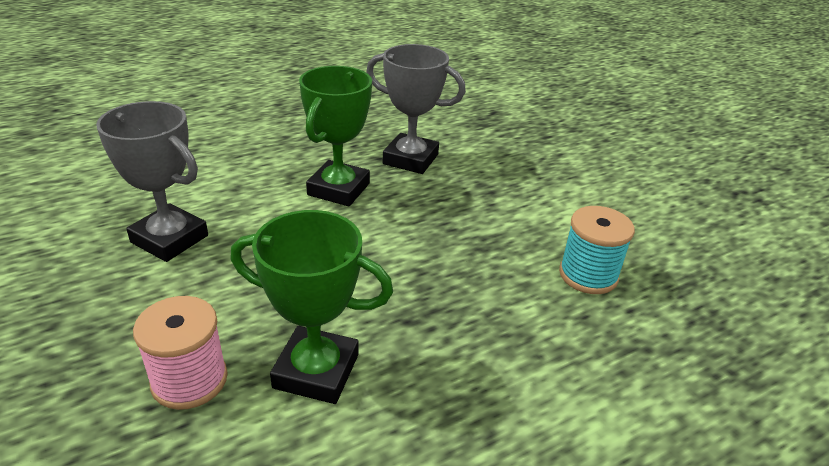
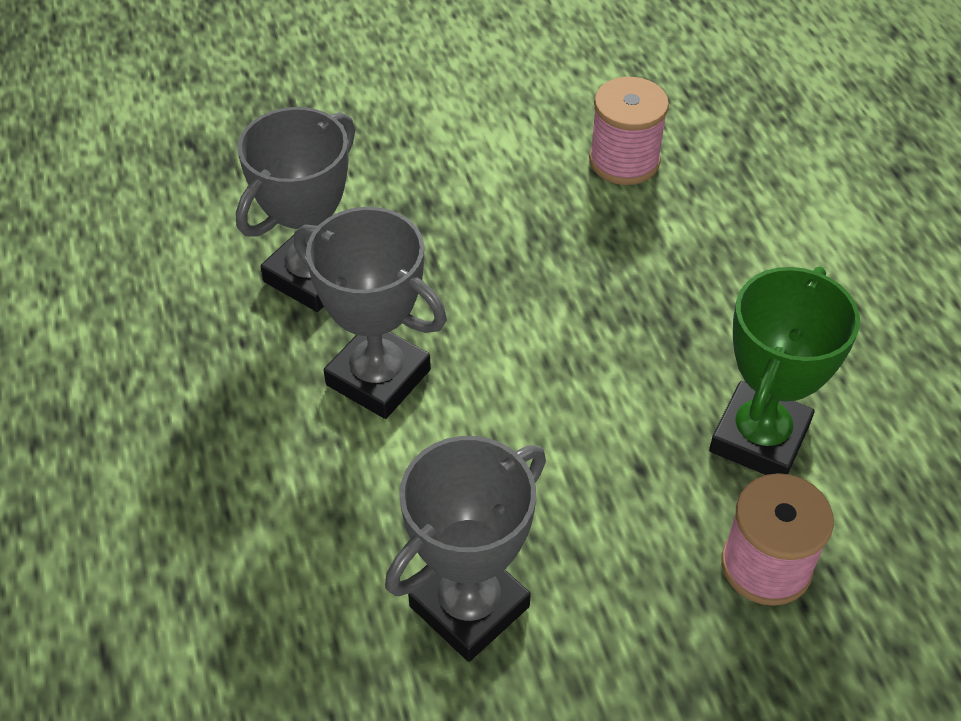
camera: 75 degrees left, 15 degrees up
(339, 189) = (378, 377): green trophy -> grey trophy
(588, 275) = (624, 161): turquoise spool -> pink spool

